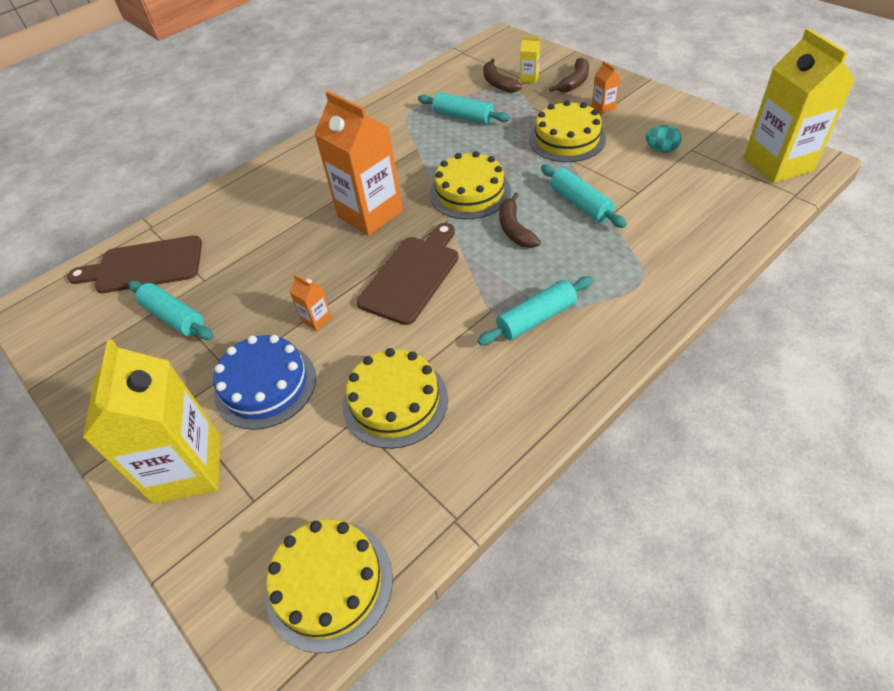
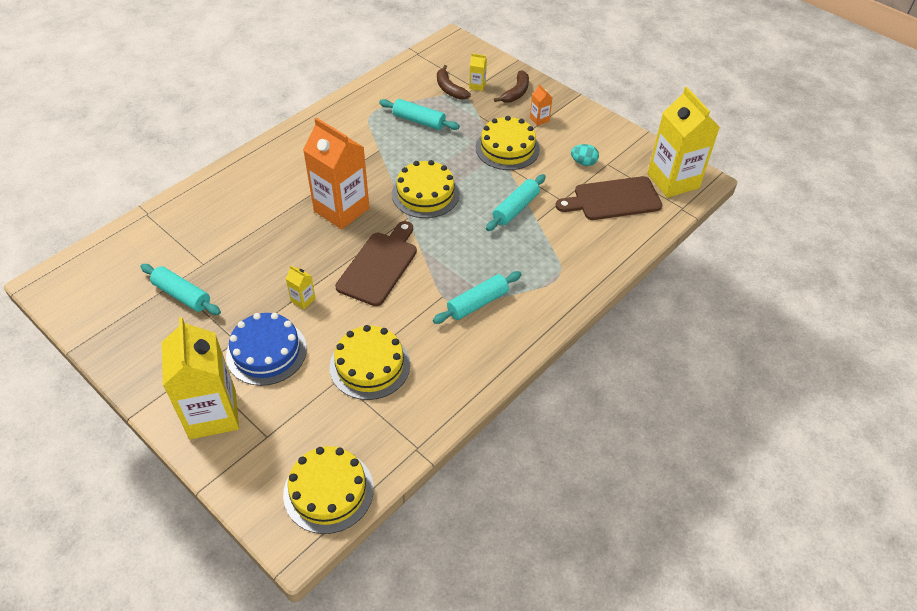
camera: 10 degrees left, 0 degrees up
(144, 266) = (148, 249): brown cutting board -> brown cutting board (613, 199)
(316, 319) = (303, 300): orange carton -> yellow carton
(514, 229) = (462, 228): brown banana -> none
(580, 204) = (515, 208): turquoise rolling pin -> turquoise rolling pin turned 75 degrees clockwise

